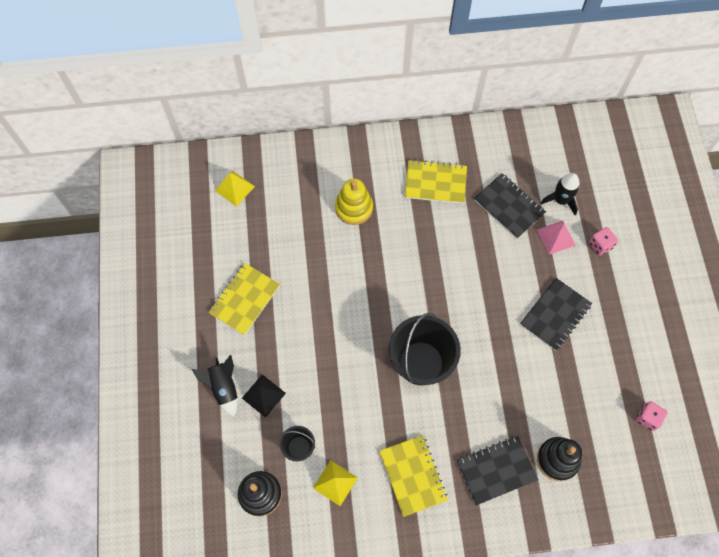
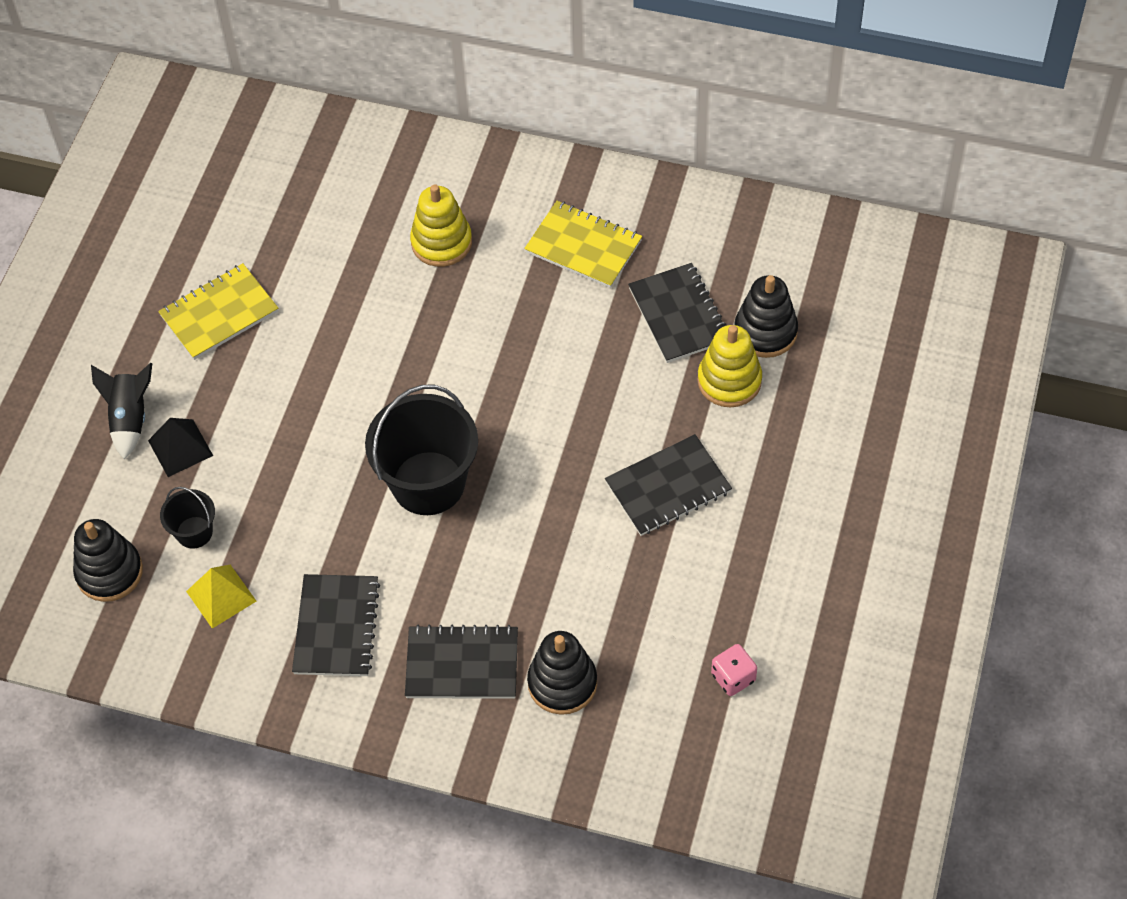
camera: 25 degrees right, 10 degrees down
(235, 188) = (282, 161): yellow pyramid -> none
(412, 475) = (336, 627): yellow notebook -> black notebook
(556, 237) = (729, 381): pink pyramid -> yellow stacking toy
(560, 200) = (765, 332): black rocket -> black stacking toy
(600, 245) = (794, 415): pink dice -> none

